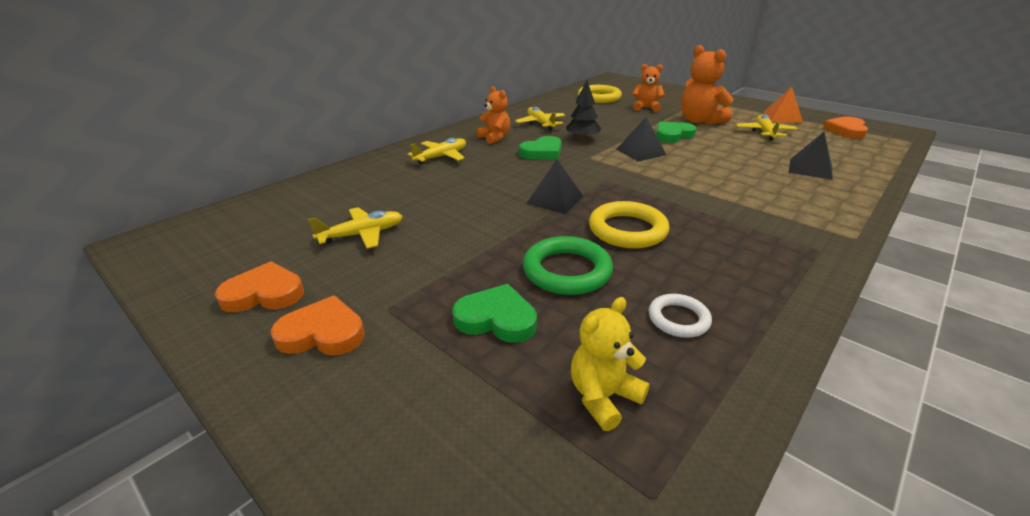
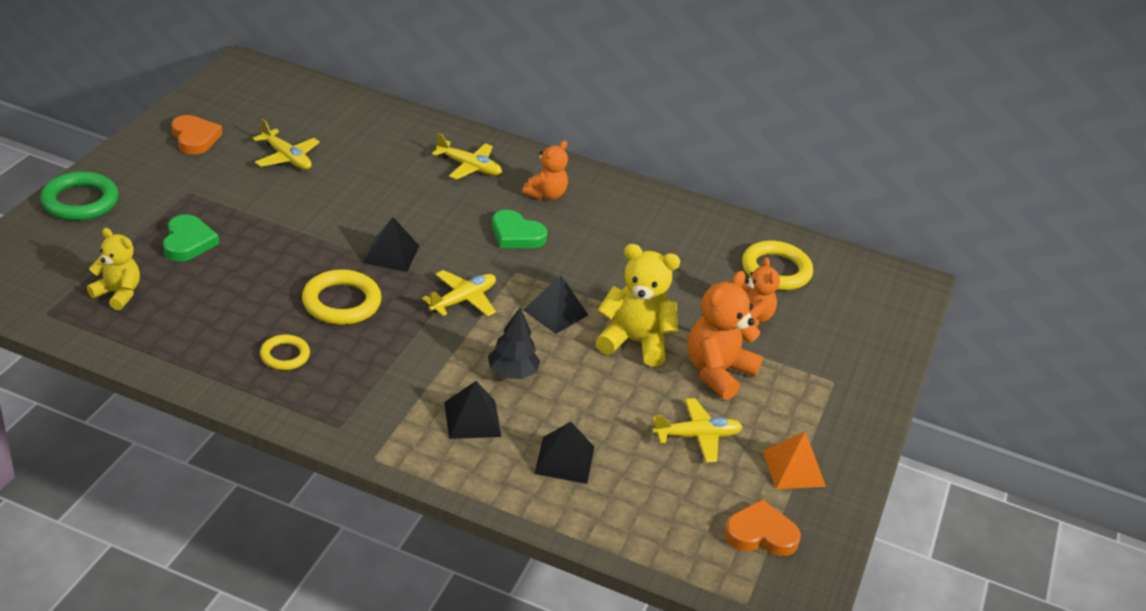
camera: 65 degrees right, 5 degrees up
(323, 333) = (158, 174): orange heart -> none
(540, 123) = (619, 224): yellow plane -> yellow plane (463, 300)
(567, 271) = (259, 270): green ring -> green ring (80, 201)
(582, 139) = (579, 263): black tree -> black tree (512, 373)
(672, 135) = (634, 342): green heart -> yellow teddy bear
(678, 319) = (206, 328): white ring -> none
(718, 269) = (285, 355): none -> yellow ring
(779, 193) = (472, 419): none -> black pyramid

